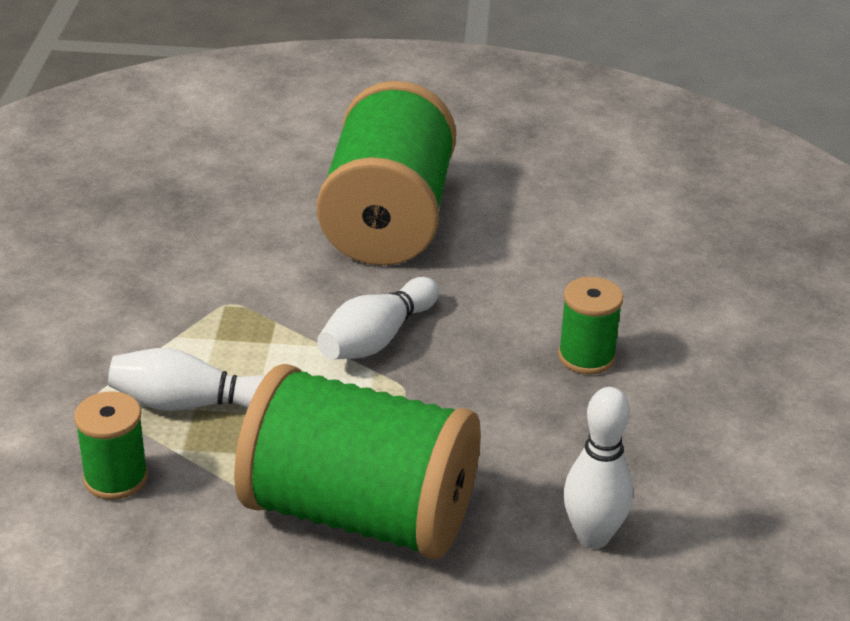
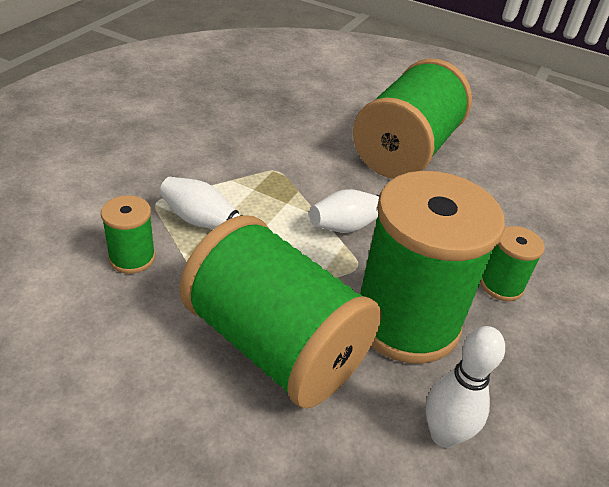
camera: 20 degrees right, 5 degrees up
(496, 435) = (406, 321): none -> green spool

